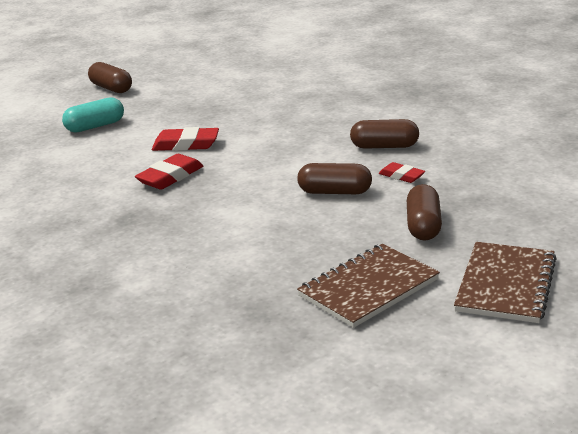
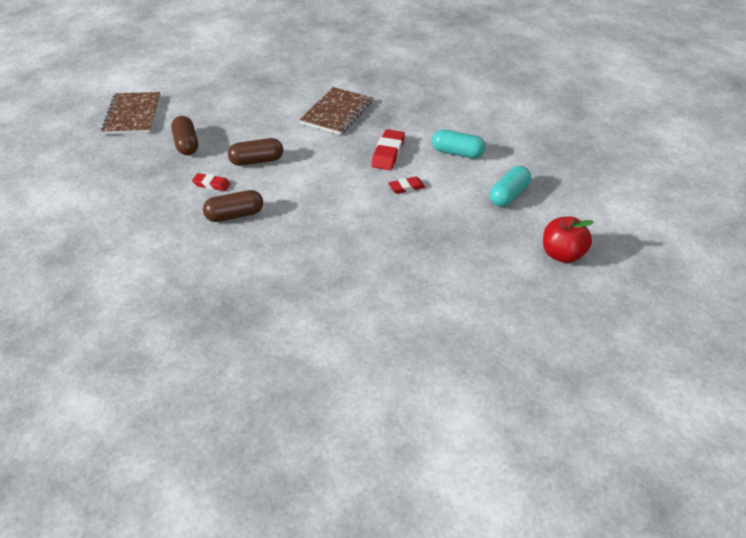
camera: 155 degrees right, 15 degrees up
(93, 166) = (457, 153): none -> turquoise capsule
(111, 88) = (562, 255): brown capsule -> red apple
(186, 145) = (406, 187): red eraser -> red eraser, size x0.62
(368, 288) = (210, 101): brown notebook -> brown notebook (337, 113)

